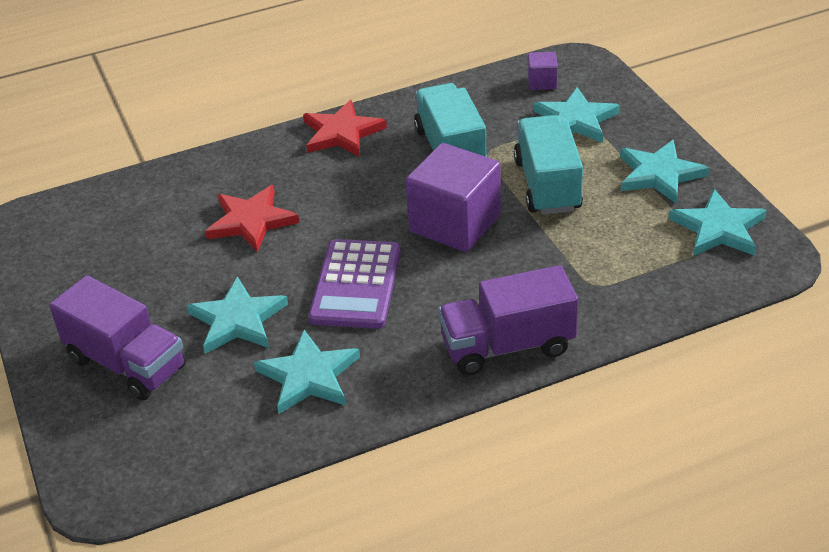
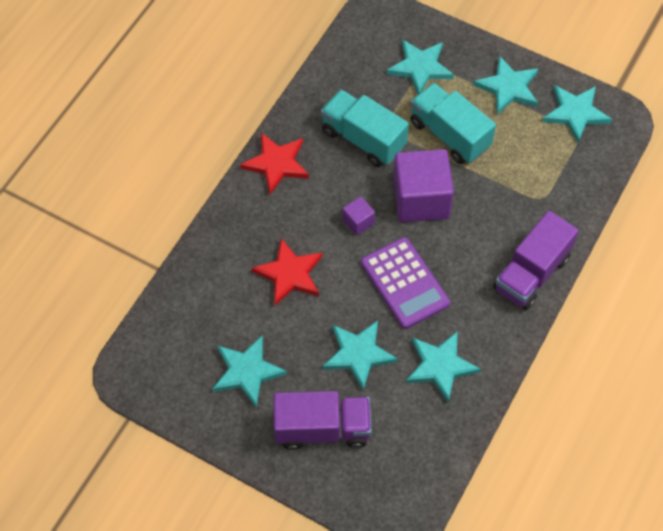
camera: 40 degrees left, 20 degrees up
(117, 278) = (247, 372): none -> turquoise star
(542, 82) = (369, 44): purple cube -> purple cube (358, 221)

